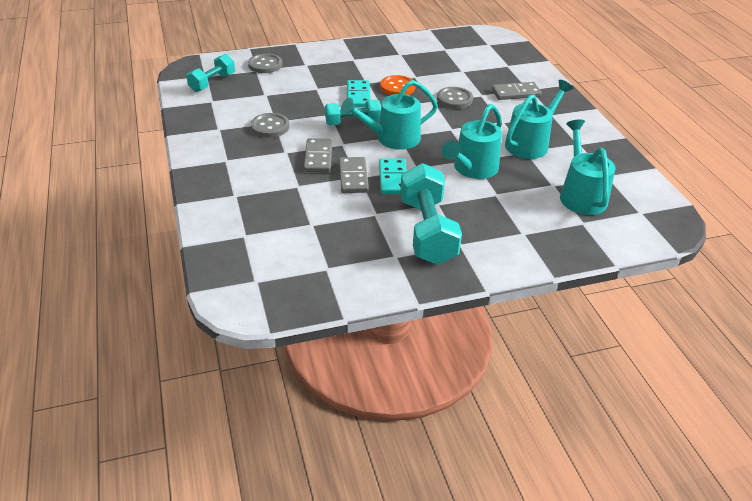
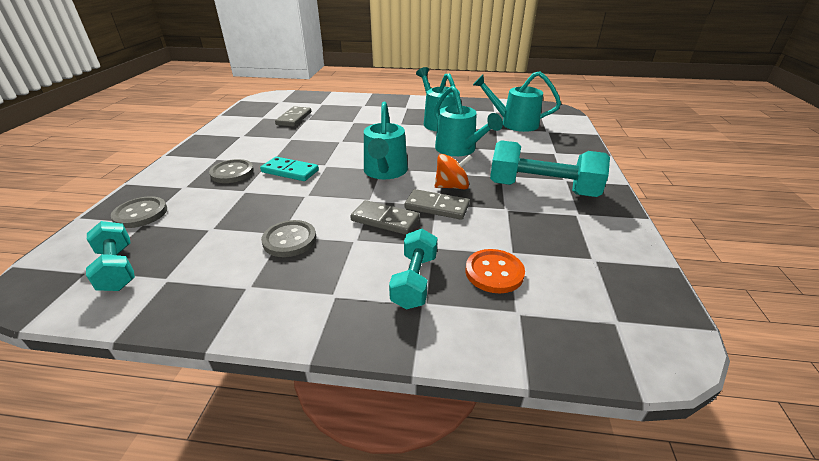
camera: 65 degrees left, 5 degrees down
(352, 123) = (336, 185): turquoise dumbbell -> turquoise dumbbell (414, 280)
(393, 178) = (452, 186): turquoise domino -> orange spinning top
(397, 87) = (298, 149): orange button -> orange button (494, 272)
(454, 99) = (348, 132): grey button -> grey button (232, 173)
(516, 93) = (364, 110): grey domino -> grey domino (294, 118)

